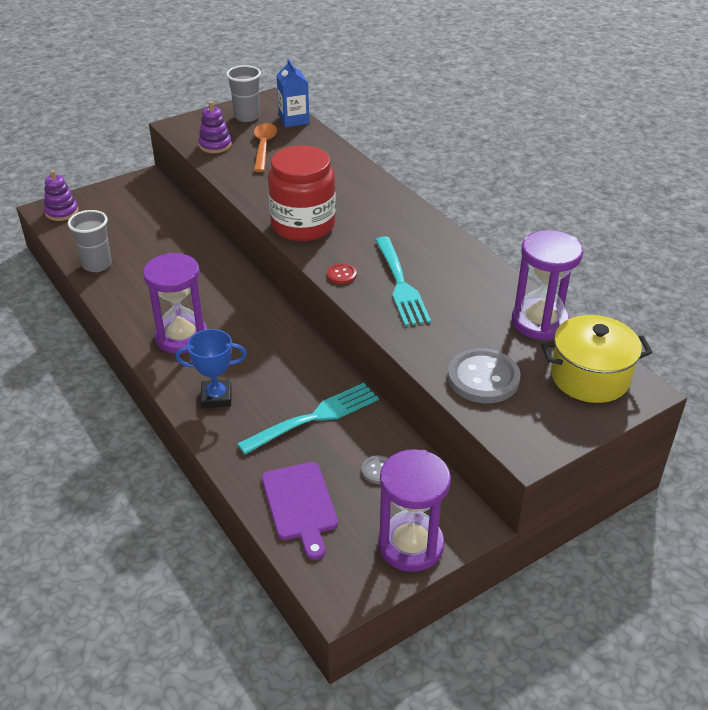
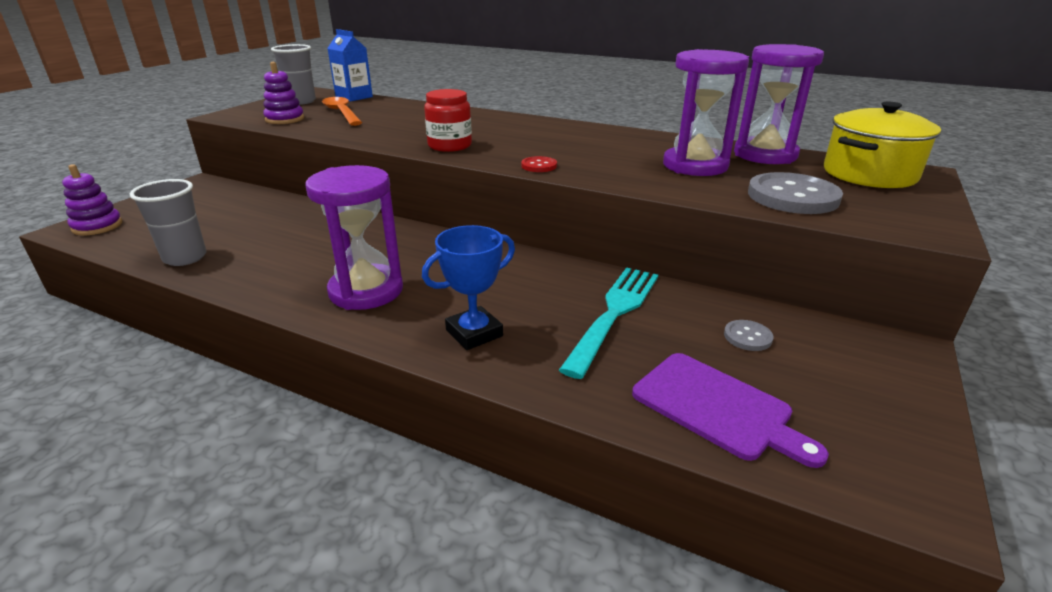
camera: 30 degrees left, 10 degrees down
(303, 225) = (449, 146): red jar -> red jar, size x0.59
(400, 284) = (605, 160): turquoise fork -> none
(410, 545) = (890, 396): purple hourglass -> purple hourglass (695, 165)

